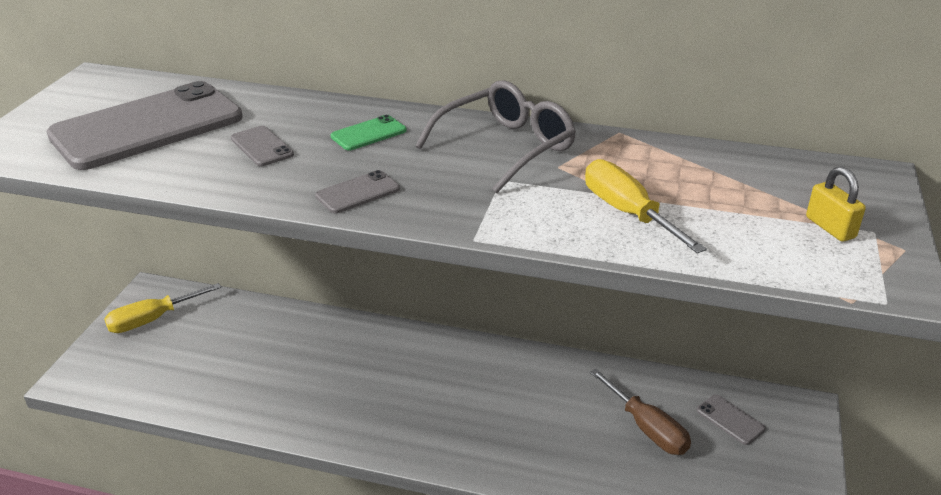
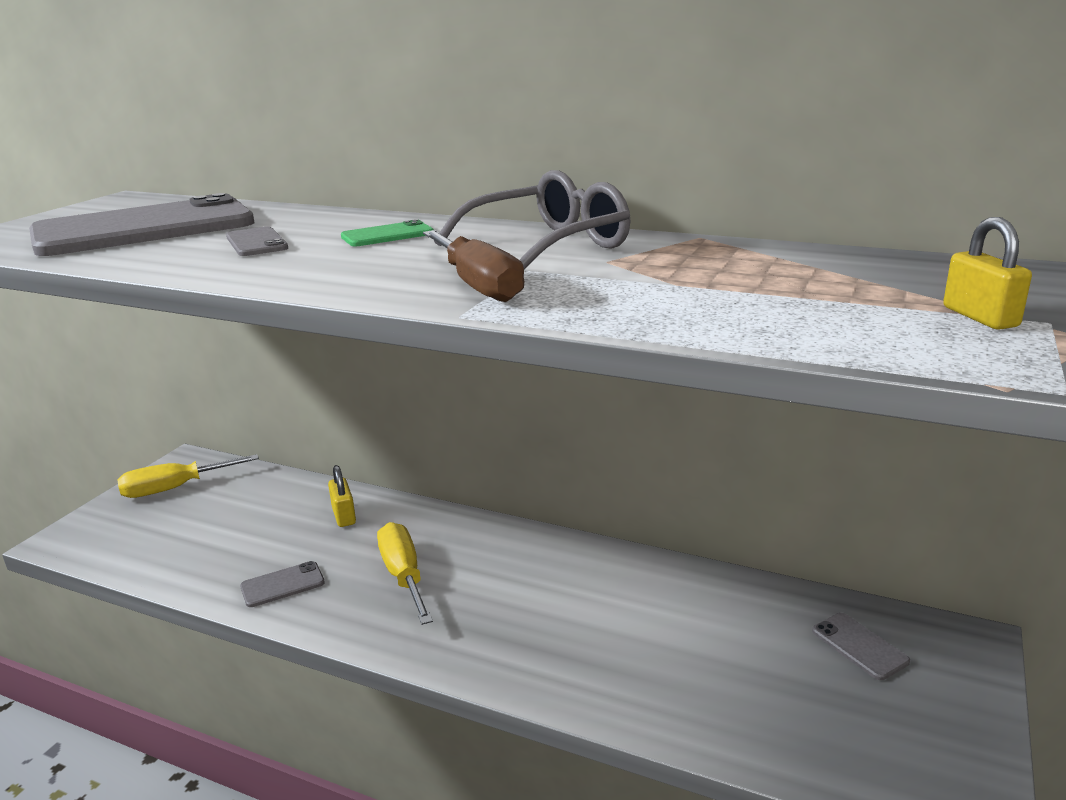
camera: 10 degrees right, 10 degrees down
(312, 337) = (344, 515): none -> yellow padlock
(358, 193) = (340, 276): grey phone -> grey phone (282, 585)
(627, 212) = (682, 298): yellow screwdriver -> yellow screwdriver (404, 575)
(647, 428) = (739, 648): brown screwdriver -> brown screwdriver (478, 285)

